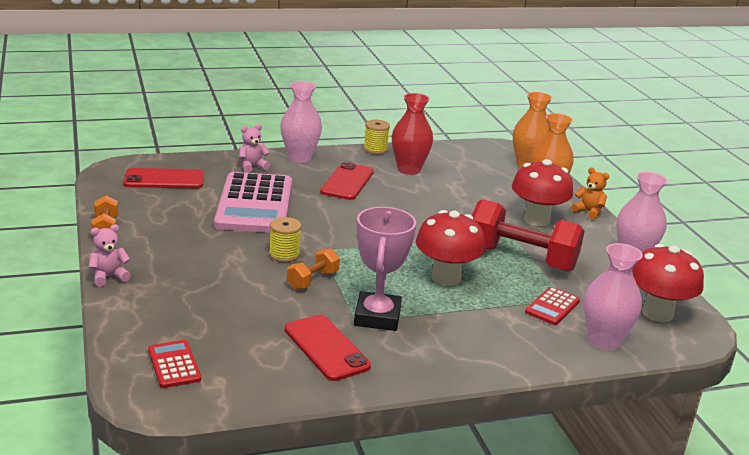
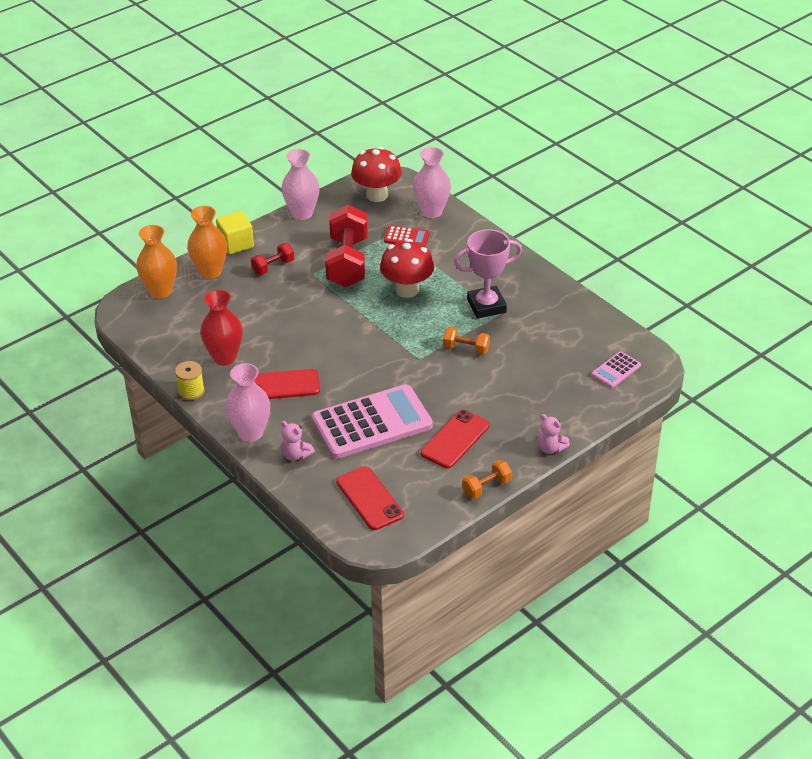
camera: 110 degrees left, 15 degrees up
(174, 365) = (616, 370): red calculator -> pink calculator
(284, 254) = (442, 375): yellow spool -> none
(326, 348) = (541, 316): red phone -> red phone (455, 439)
(536, 220) = (273, 267): red mushroom -> red dumbbell
(588, 212) = (236, 244): orange teddy bear -> yellow cube

